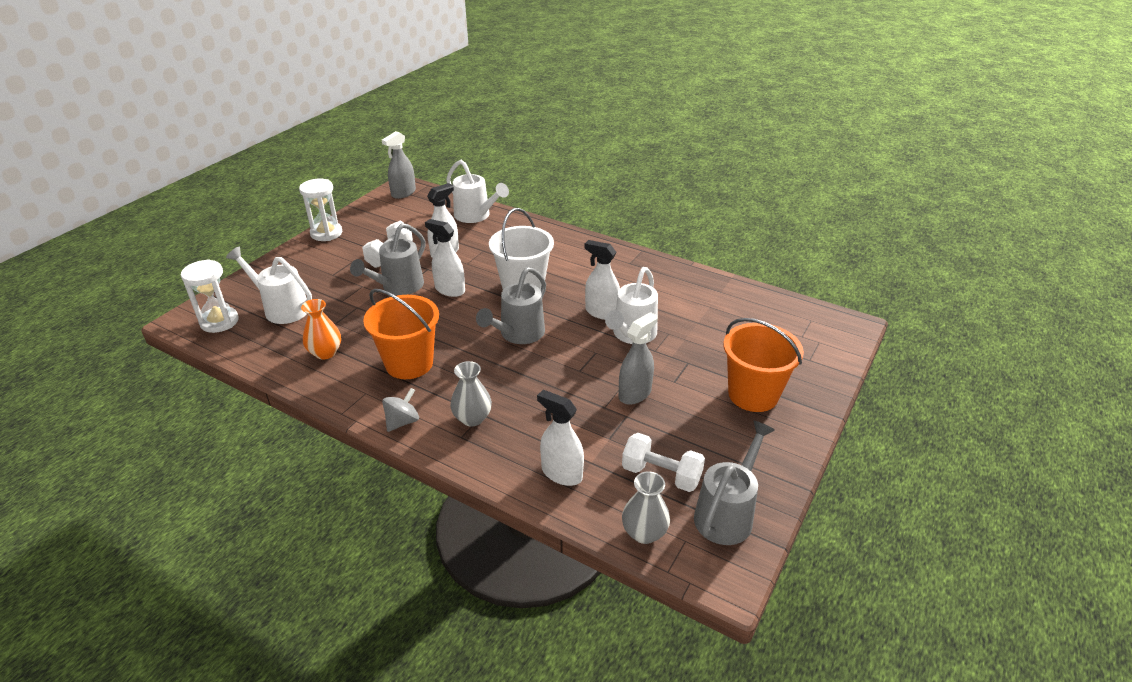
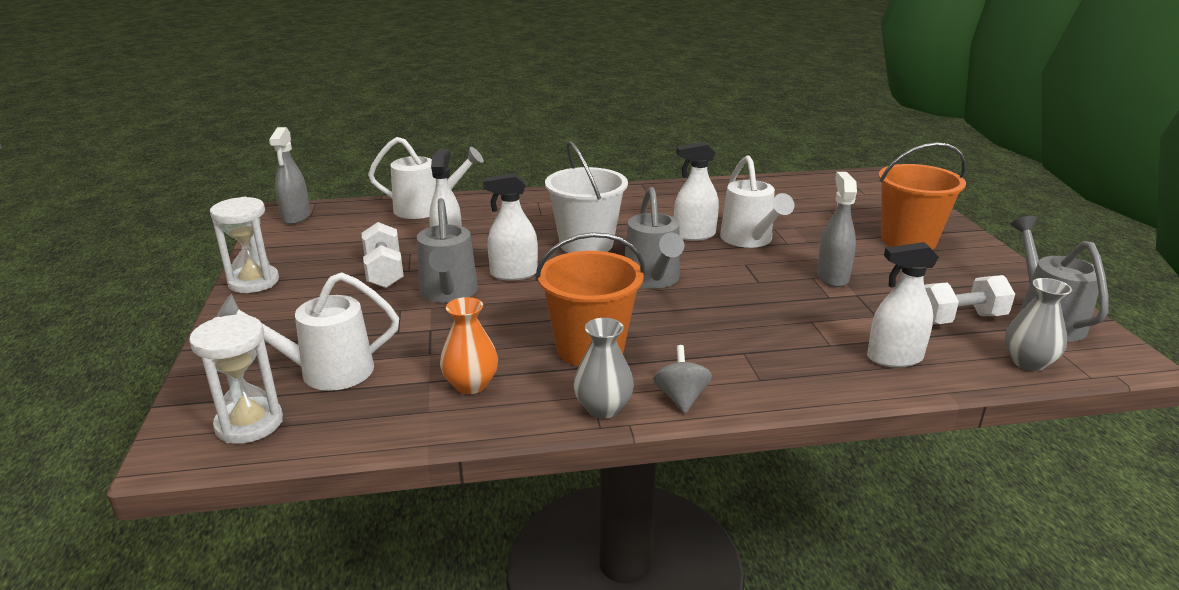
camera: 40 degrees left, 10 degrees down
(472, 418) = (741, 360): grey vase -> grey vase (603, 408)

